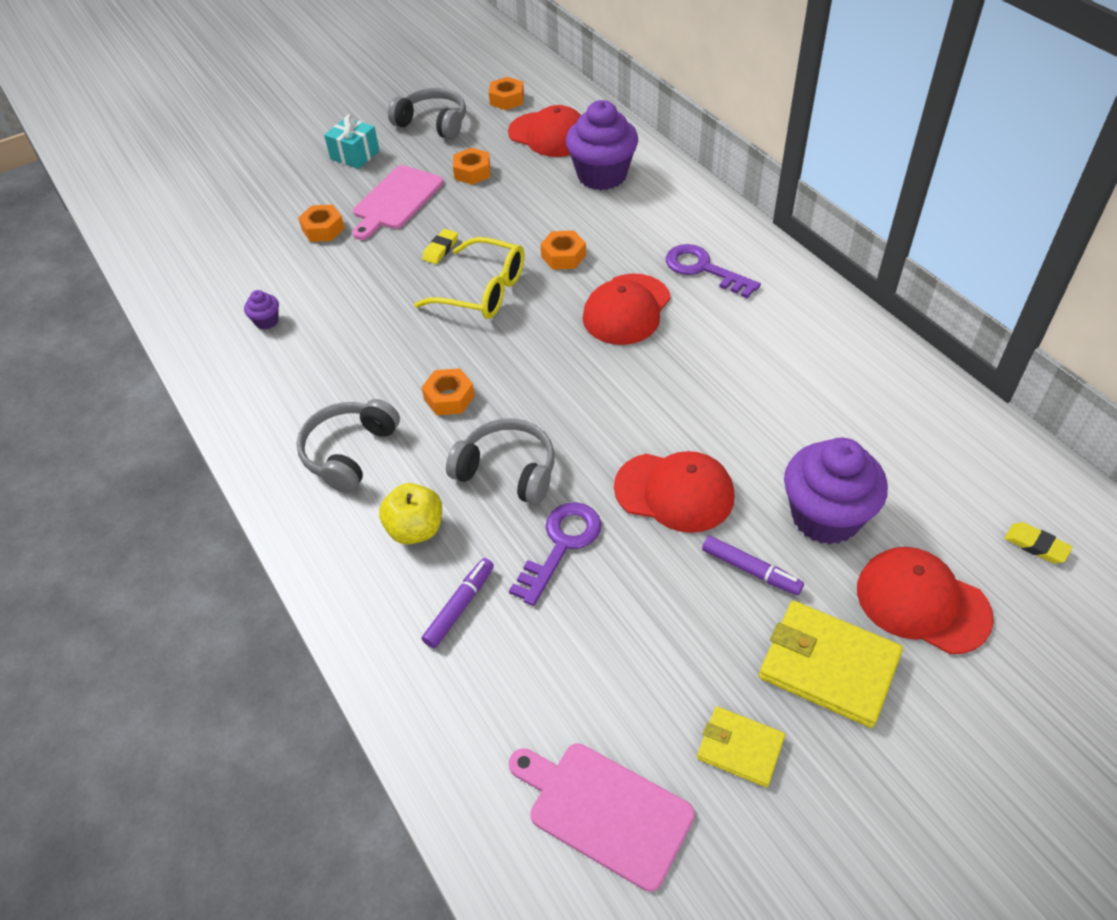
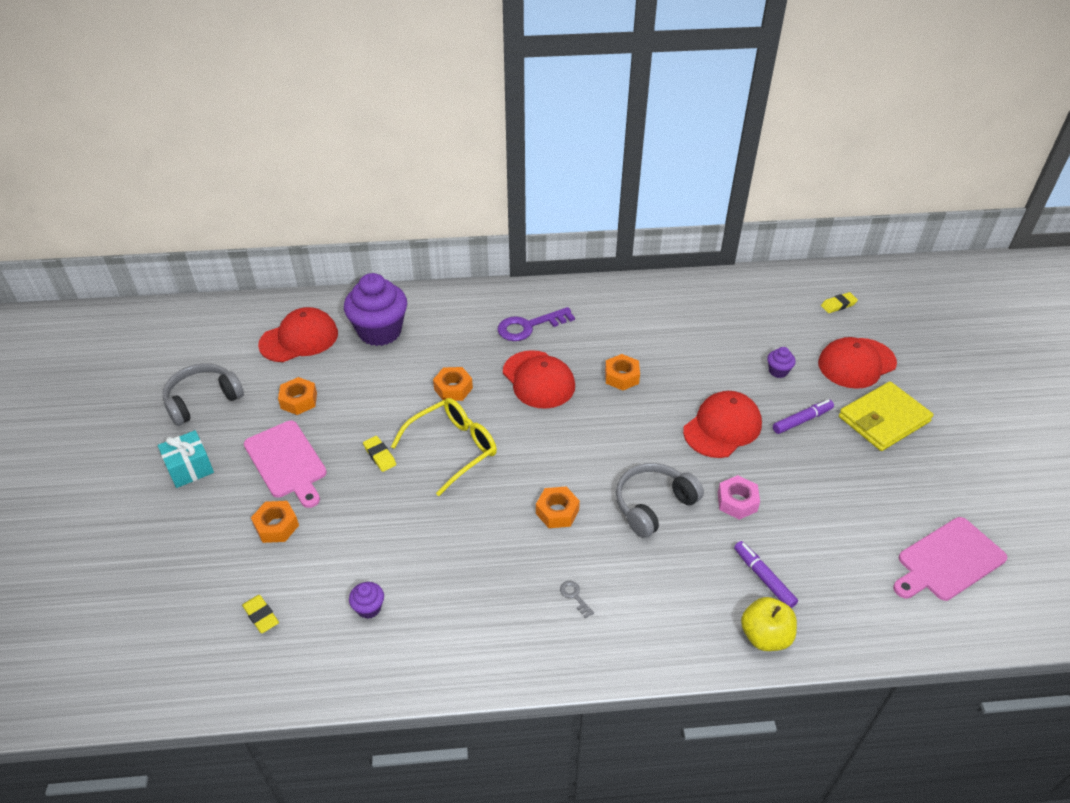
camera: 65 degrees left, 5 degrees down
(229, 265) = (261, 616): none -> yellow eraser
(349, 452) = (574, 596): grey headphones -> grey key
(415, 529) = (679, 579): yellow apple -> yellow apple (765, 636)
(507, 99) = (223, 344): orange nut -> orange nut (621, 377)
(561, 545) = (737, 502): purple key -> pink nut
(740, 748) = (924, 481): yellow wallet -> none
(825, 517) = (778, 371): purple cupcake -> purple cupcake, size x0.43

